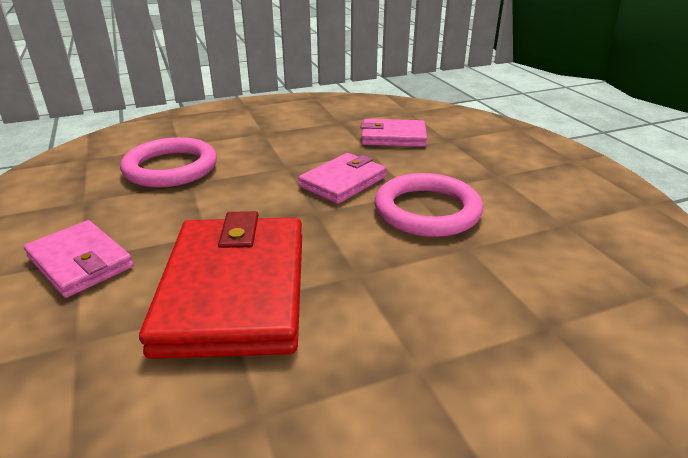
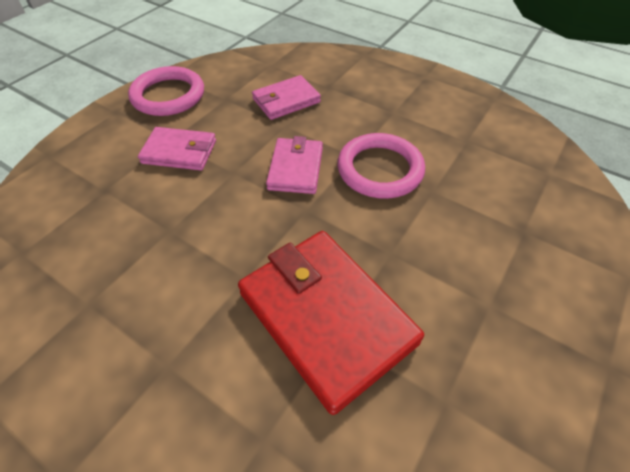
camera: 35 degrees left, 20 degrees up
(80, 262) = (172, 369): pink wallet -> pink wallet (179, 152)
(171, 168) = (130, 222): pink ring -> pink ring (168, 95)

